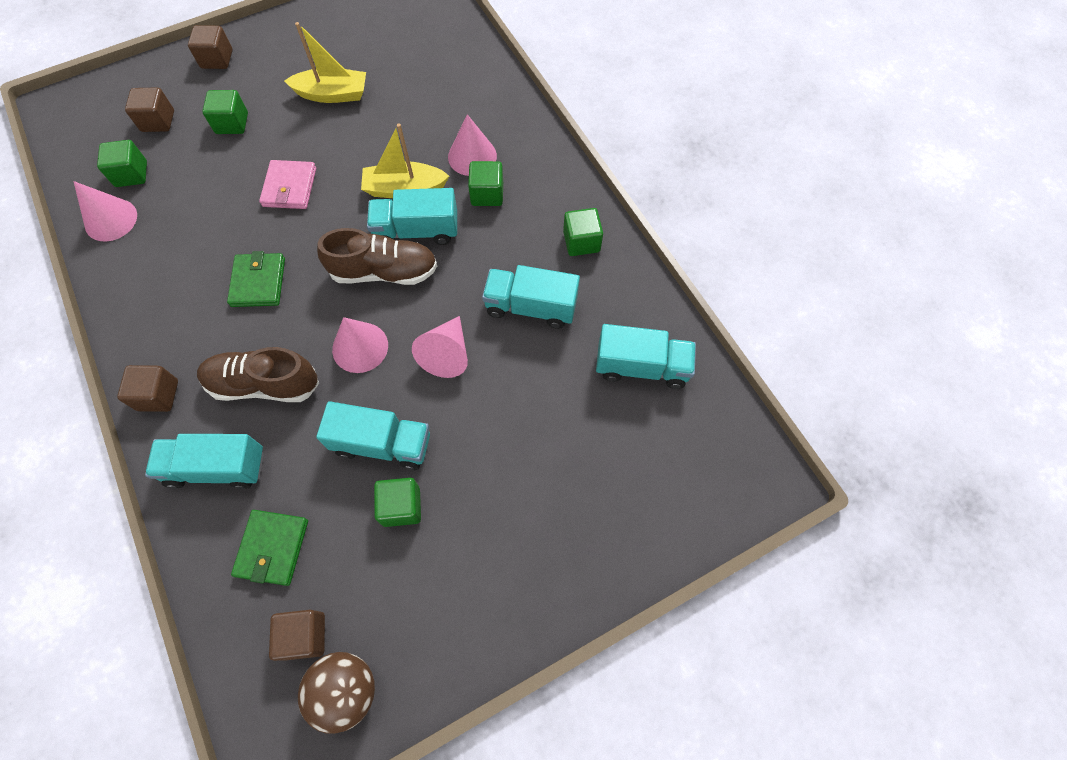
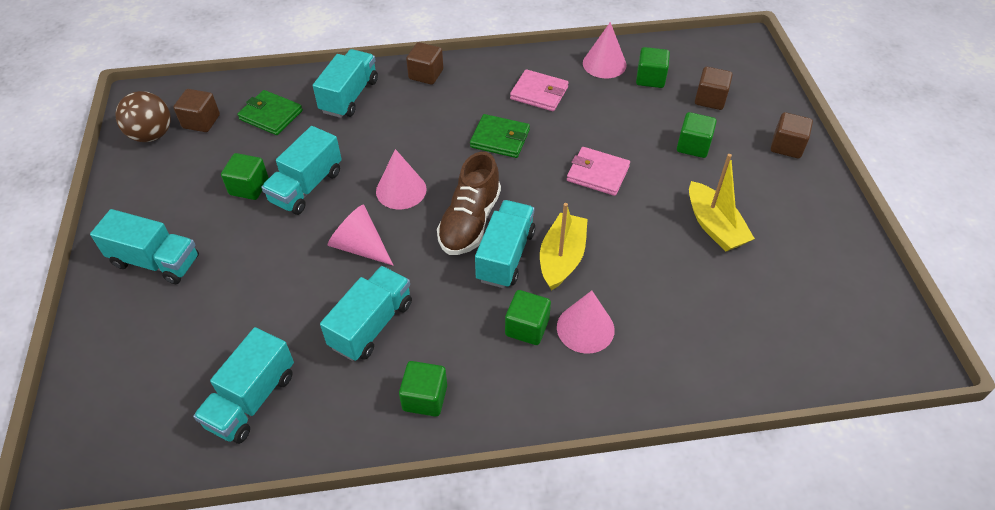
camera: 110 degrees right, 15 degrees down
(174, 267) = (539, 93): none -> pink wallet
(264, 384) = (401, 129): brown shoe -> none
(332, 94) = (714, 226): yellow boat -> yellow boat turned 45 degrees counterclockwise
(537, 547) = (155, 261): none -> turquoise truck

